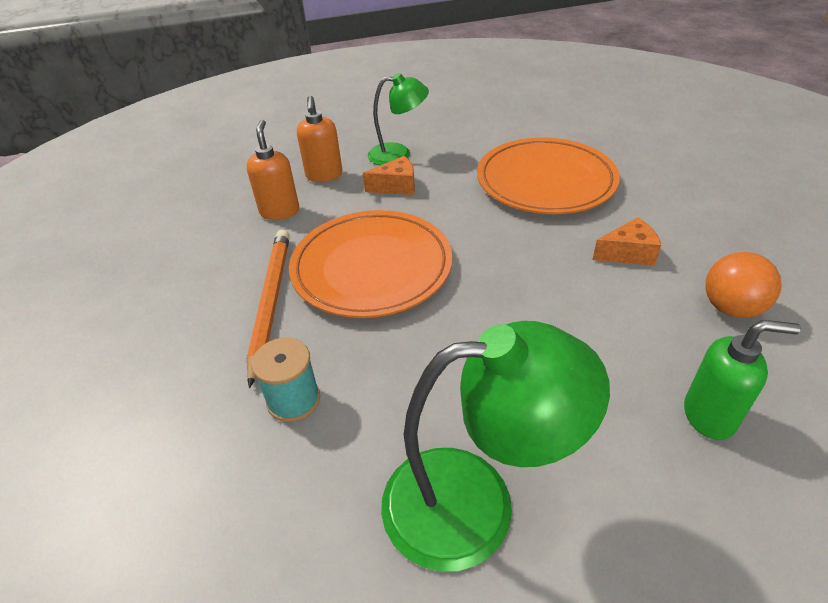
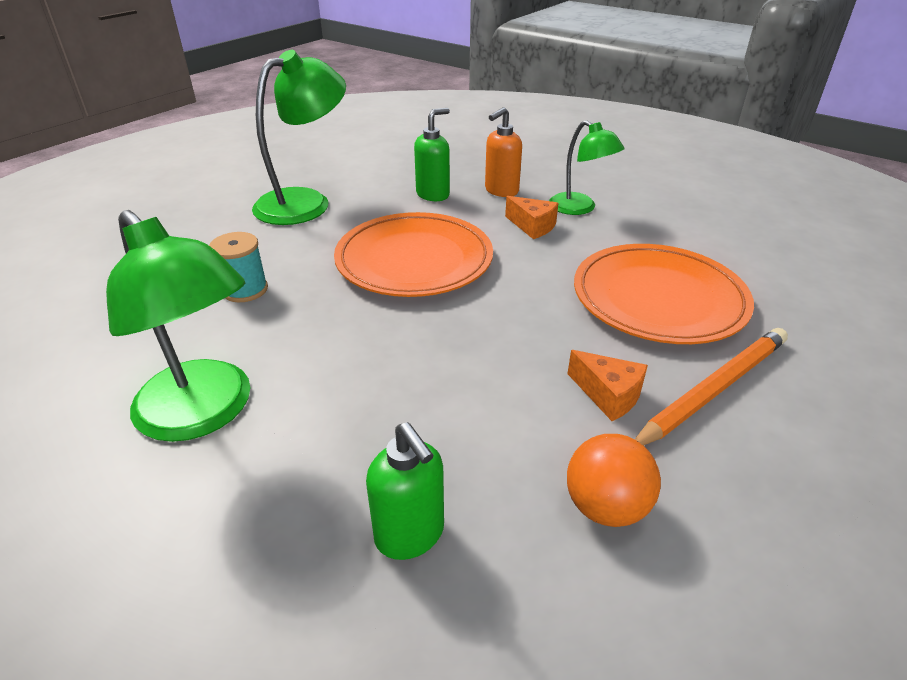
camera: 50 degrees right, 5 degrees down
(179, 293) = (305, 202): none -> green lamp
(271, 302) = (331, 237): orange pencil -> orange pencil (713, 390)
(280, 211) = (433, 195): orange soap dispenser -> green soap dispenser

